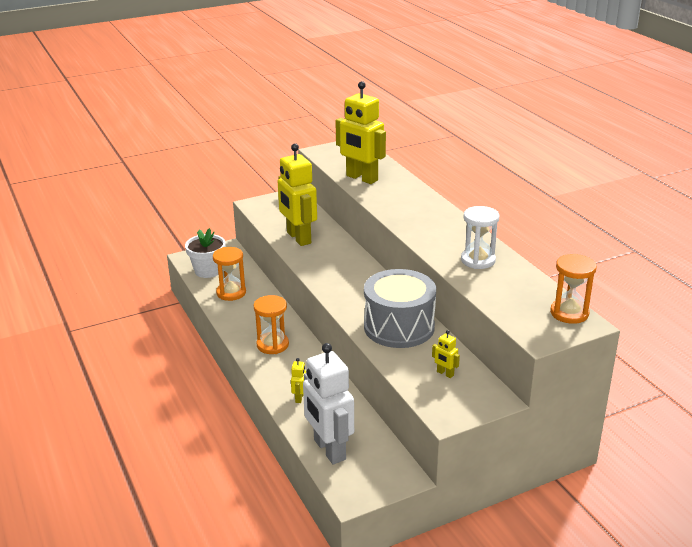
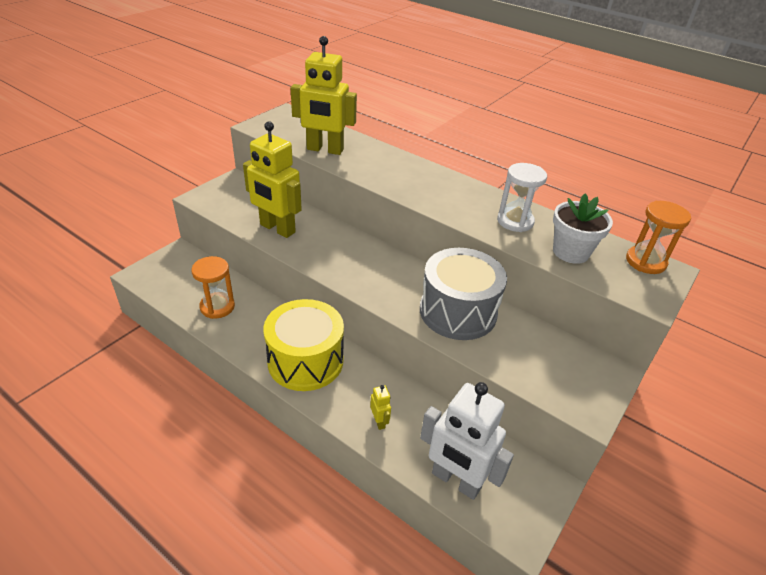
camera: 30 degrees left, 10 degrees up
(208, 271) = (173, 285): white flower pot -> white flower pot (570, 252)
(272, 345) = (305, 361): orange hourglass -> yellow drum
(445, 373) = (544, 356): yellow robot -> none

